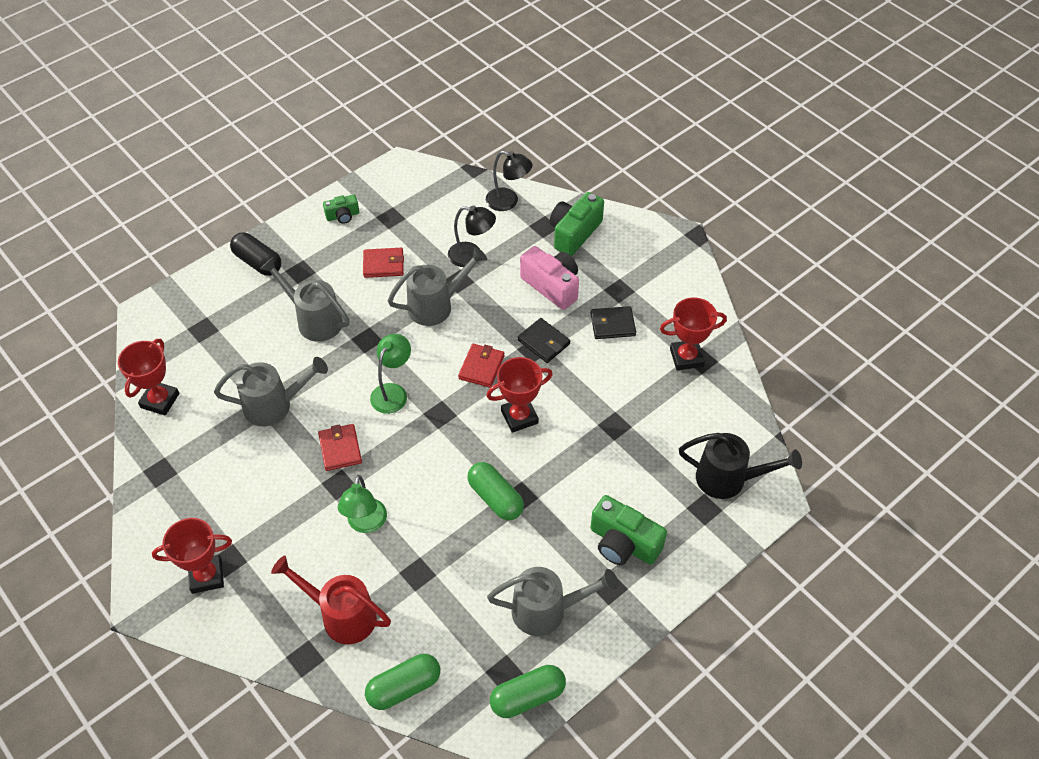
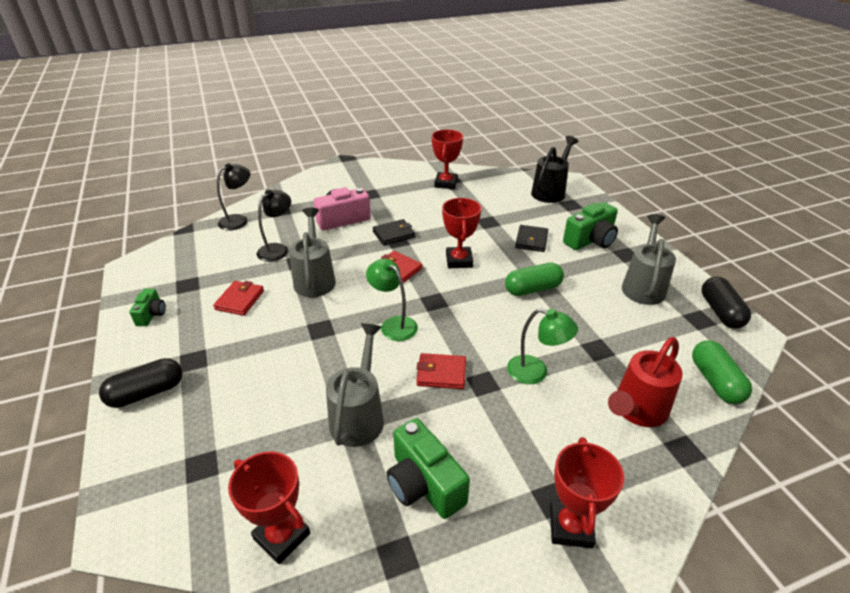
camera: 70 degrees left, 15 degrees down
(314, 320) = (267, 361): grey watering can -> none
(527, 697) = (720, 312): green capsule -> black capsule
(574, 233) = (300, 199): green camera -> green camera (424, 484)
(612, 324) = (398, 203): black wallet -> black wallet (531, 240)

